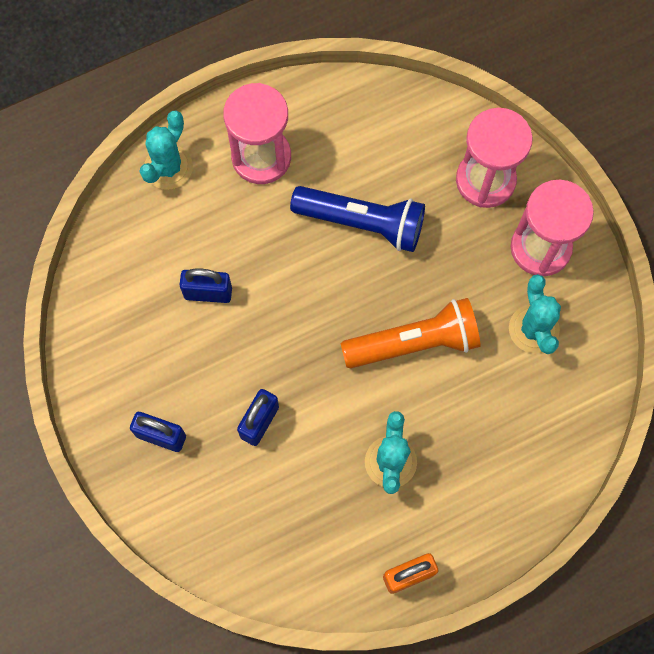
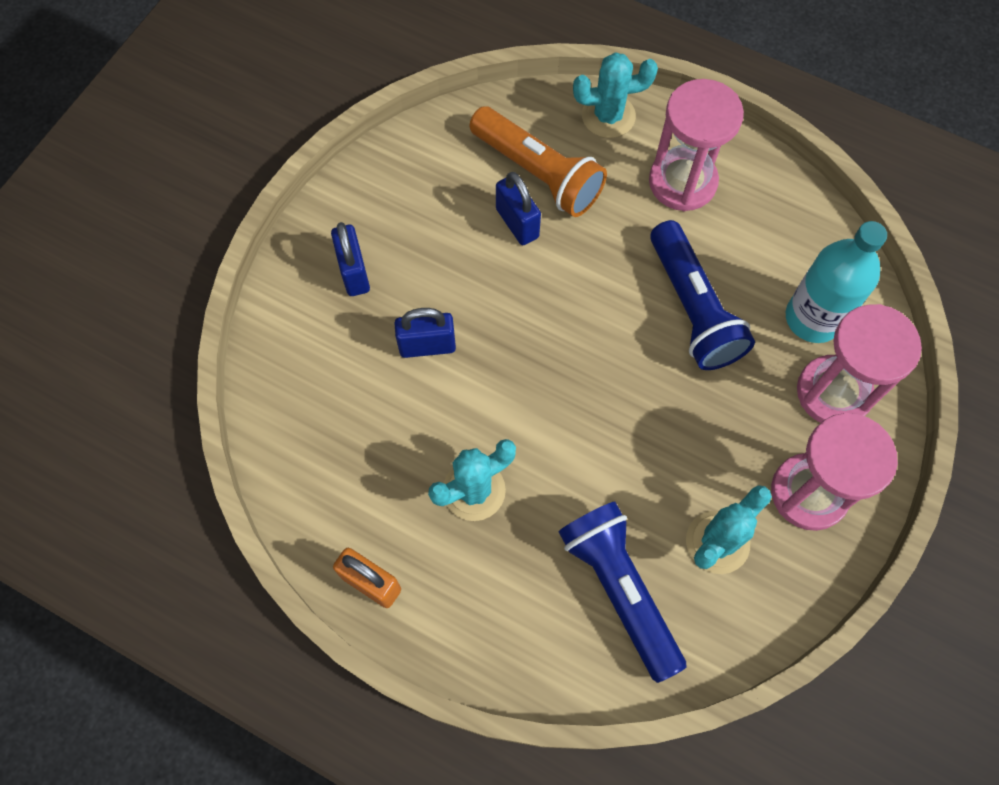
camera: 55 degrees right, 5 degrees down
(414, 343) = (611, 434): orange flashlight -> orange flashlight (538, 173)
(425, 152) = (813, 318): none -> turquoise bottle
(522, 413) = (619, 589): none -> blue flashlight

